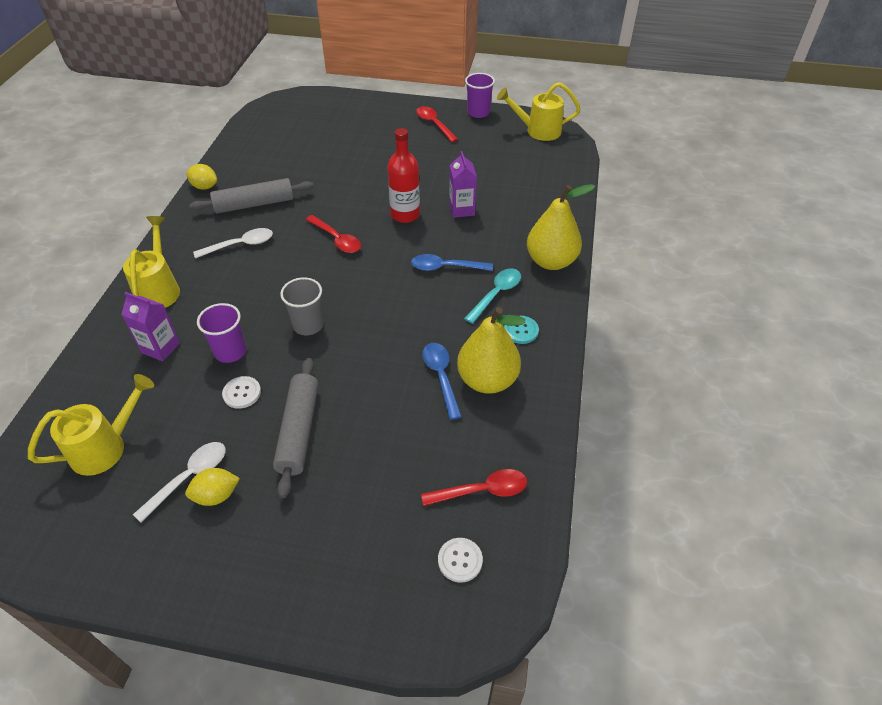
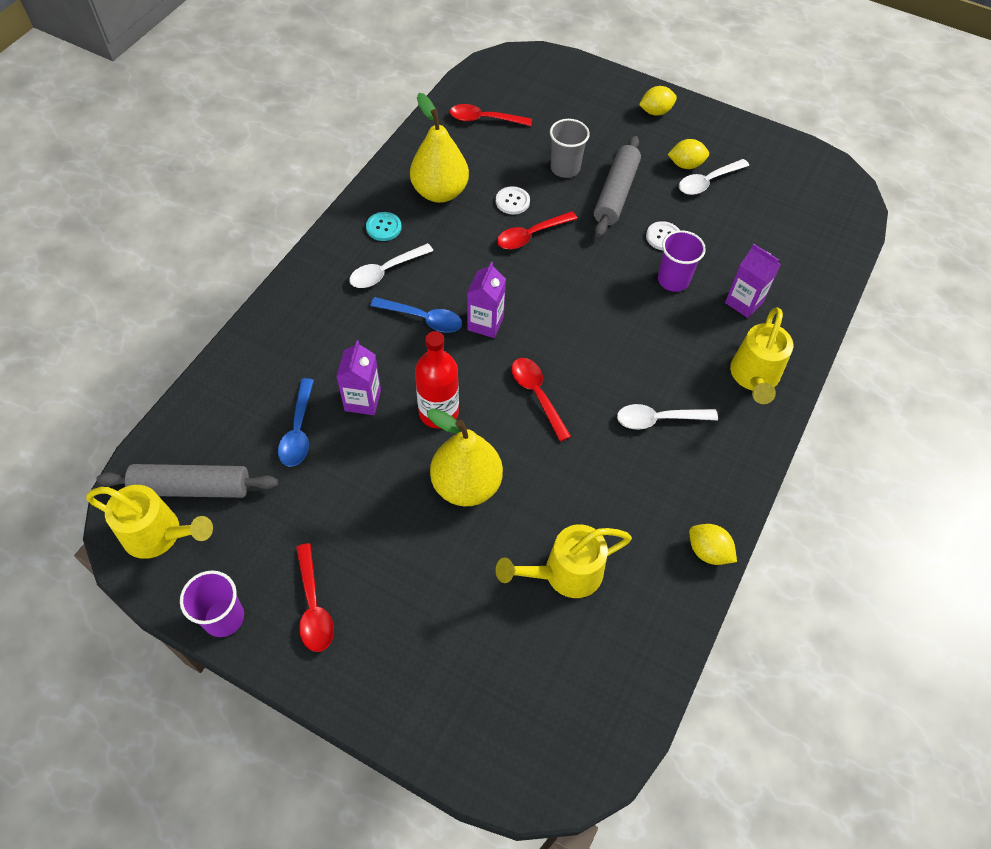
camera: 165 degrees left, 10 degrees up
(106, 447) = (780, 221): yellow watering can -> yellow watering can (565, 573)
(254, 204) = (636, 491): grey rolling pin -> grey rolling pin (191, 487)
(259, 576) = (655, 112): none -> yellow lemon
(308, 325) = (592, 288): grey cup -> grey cup (565, 168)
(379, 359) = (530, 235): none -> red spoon
(393, 276) = (485, 323): none -> purple carton
(441, 376) = (479, 205): blue spoon -> blue spoon (298, 431)
(460, 560) = (518, 88): white button -> white button (512, 201)
(496, 294) = (385, 271): turquoise spoon -> white spoon
(551, 261) = (303, 294): yellow pear -> yellow pear (466, 485)

